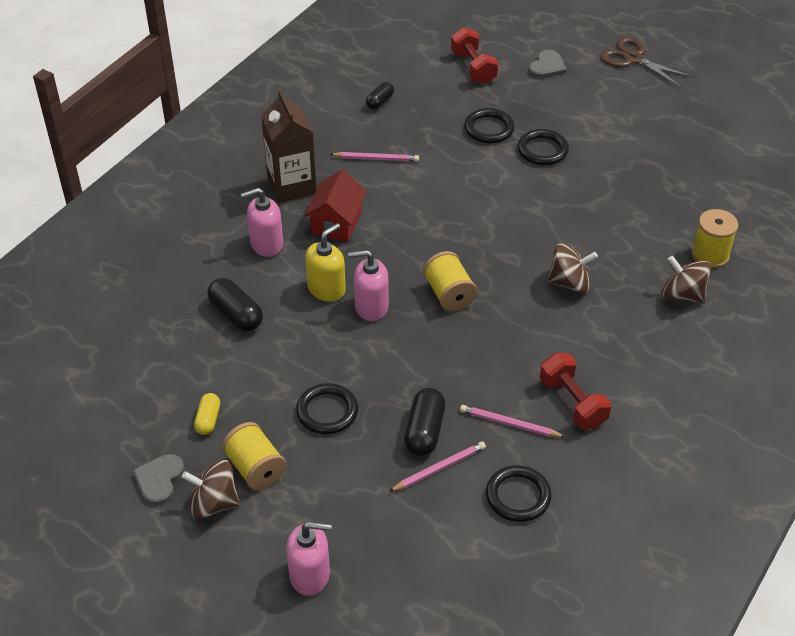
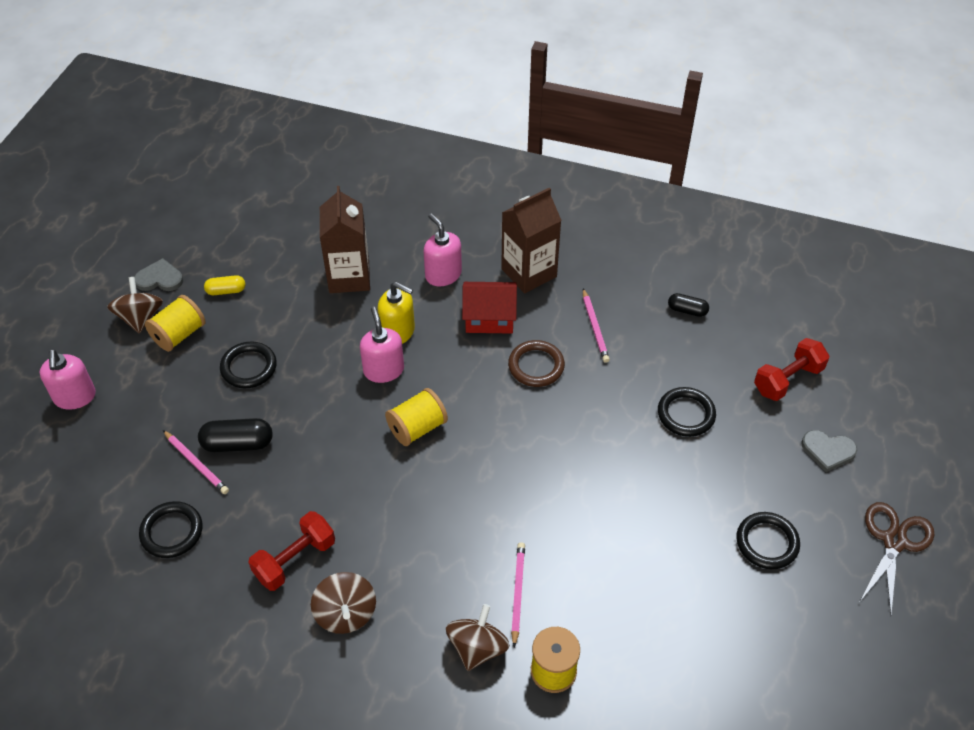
camera: 75 degrees right, 5 degrees up
(236, 314) = (349, 277): black capsule -> brown carton
(405, 204) = (536, 366): none -> brown ring
(509, 424) = (258, 510): pink pencil -> pink pencil (518, 593)
(542, 150) = (671, 471): black ring -> black ring (767, 542)
(569, 283) = (464, 531): brown spinning top -> brown spinning top (346, 613)

